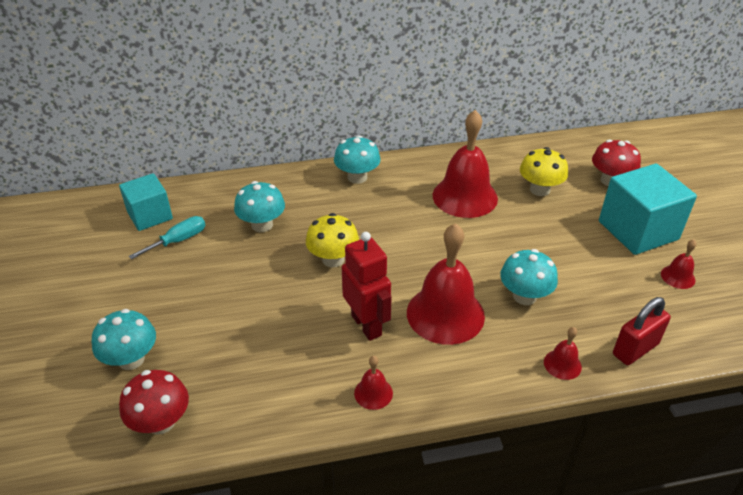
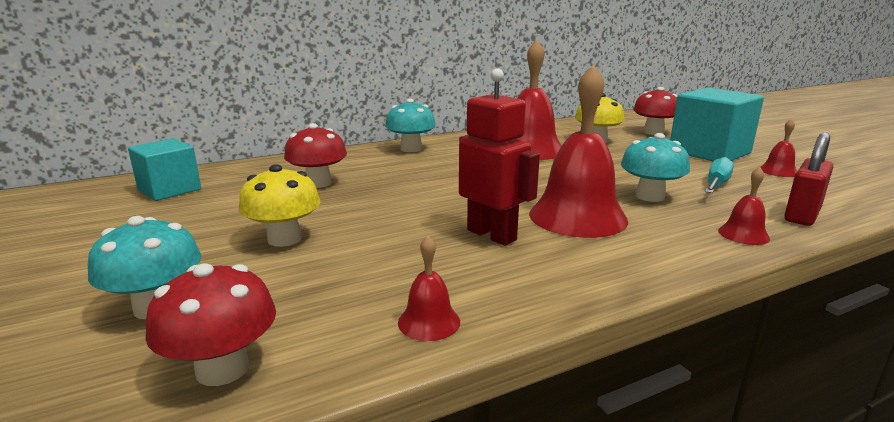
camera: 15 degrees left, 20 degrees down
(178, 240) = (213, 202): turquoise screwdriver -> turquoise screwdriver (716, 184)
(262, 225) = (318, 183): turquoise mushroom -> red mushroom
(333, 259) = (417, 196): yellow mushroom -> yellow mushroom (284, 239)
(373, 393) = (544, 287): red bell -> red bell (429, 322)

